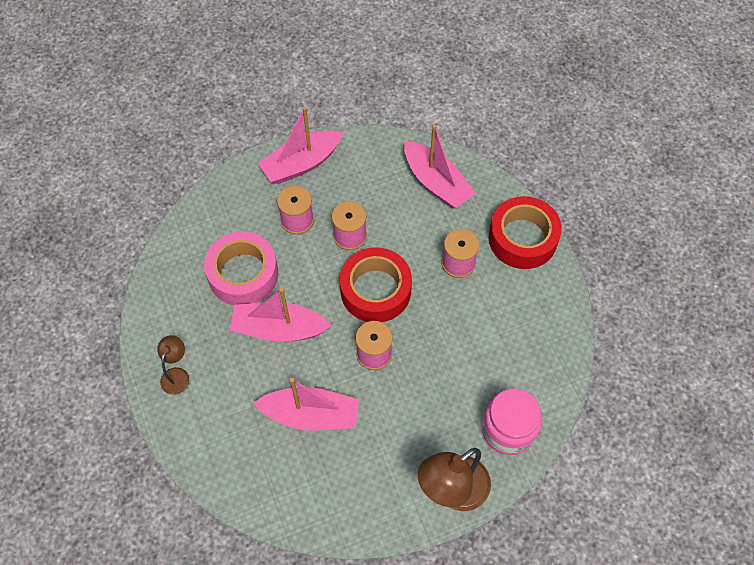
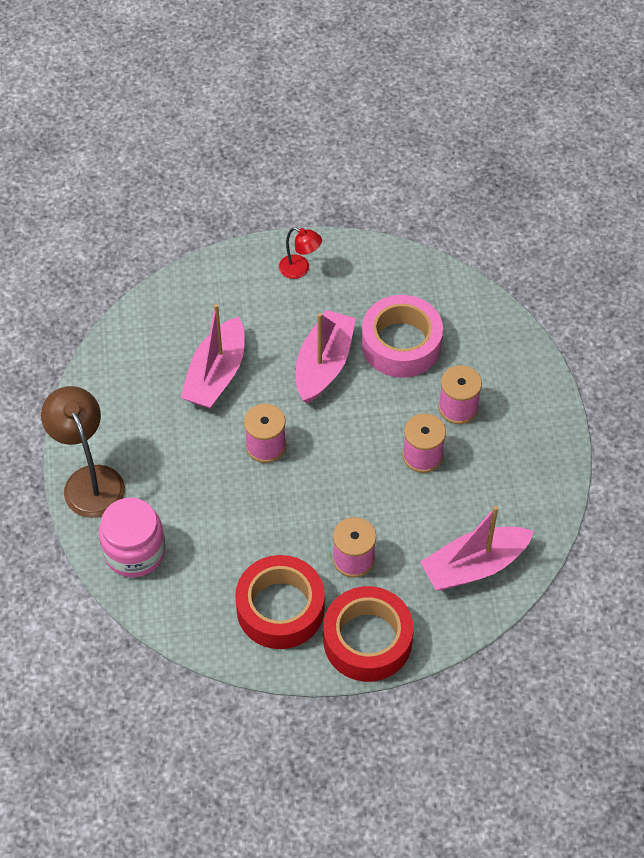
camera: 105 degrees right, 5 degrees down
(177, 375) = (300, 269): brown lamp -> red lamp
(301, 164) = (537, 427): pink boat -> none
(375, 290) = (343, 465): red tape -> red tape (280, 608)

